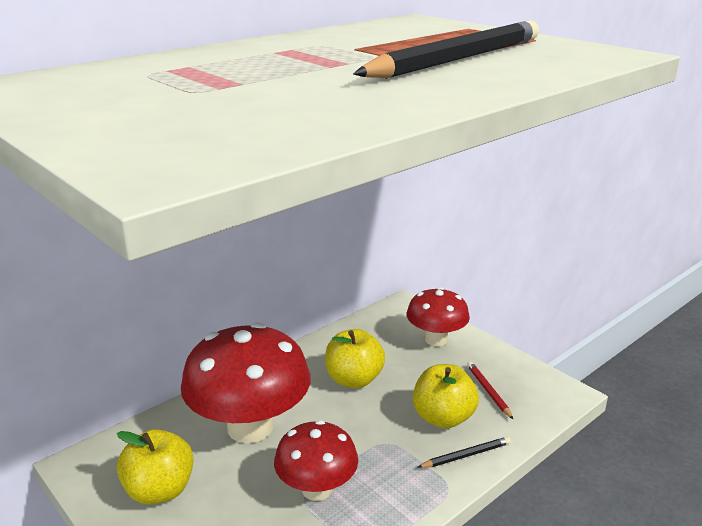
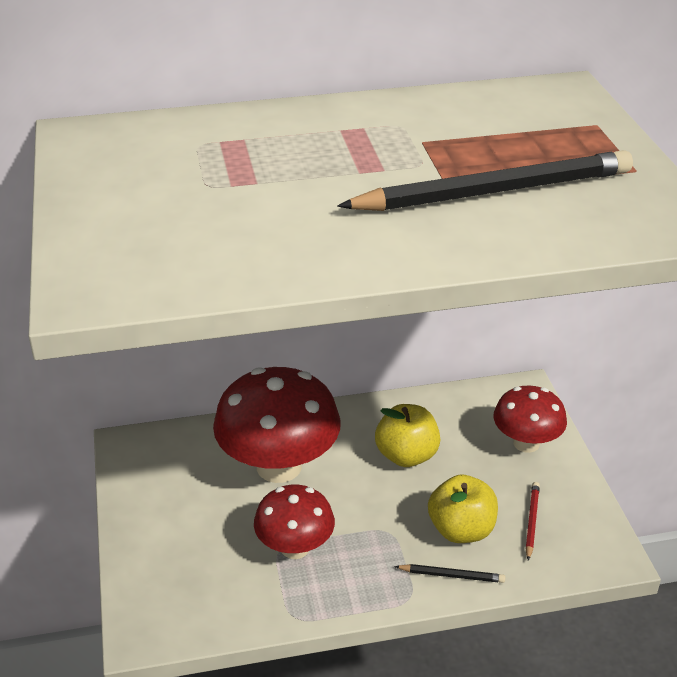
camera: 30 degrees right, 10 degrees up
(160, 490) = (172, 493): yellow apple -> none

